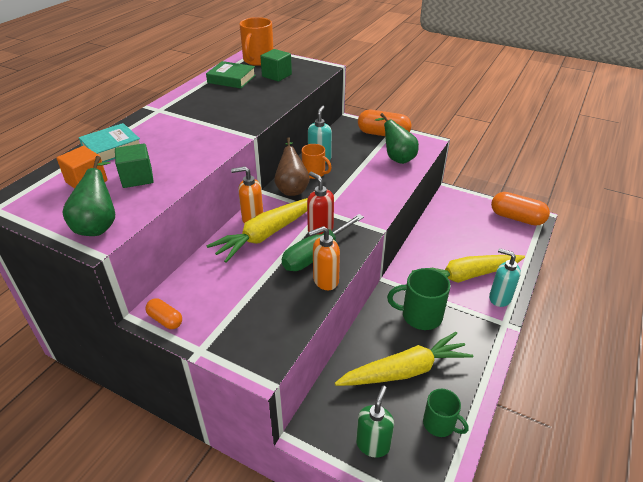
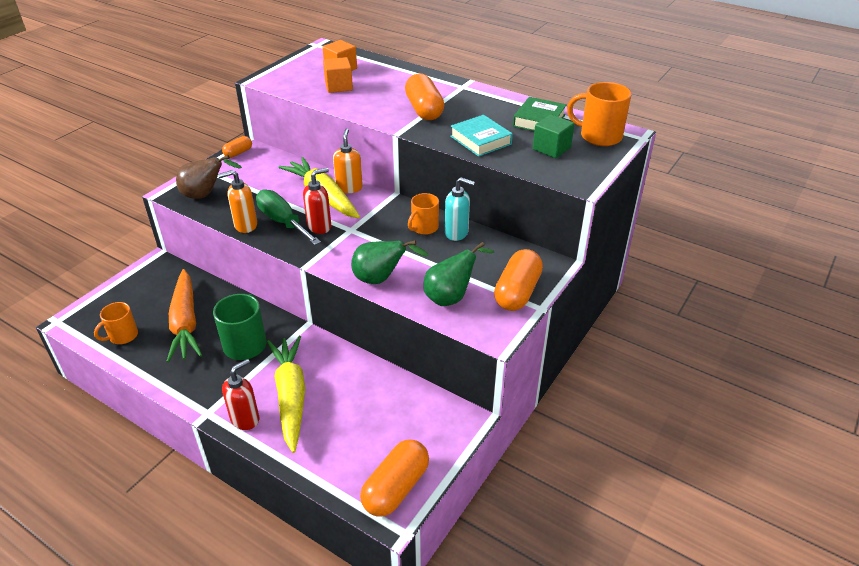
camera: 95 degrees right, 0 degrees up
(99, 225) = (279, 79): green pear -> green pear (380, 279)
(112, 148) = (391, 73): turquoise book -> turquoise book (480, 140)
(137, 178) = (338, 86): green cube -> orange cube
(205, 126) = (424, 110): none -> orange capsule
(292, 188) = (396, 211): brown pear -> brown pear (205, 195)
(325, 280) = (245, 225): orange soap dispenser -> orange soap dispenser turned 90 degrees counterclockwise
(373, 444) = (128, 295): green soap dispenser -> none
(404, 370) = (185, 322): yellow carrot -> orange carrot
(439, 424) = (122, 336): green mug -> orange mug
(499, 298) = (245, 419): turquoise soap dispenser -> red soap dispenser

